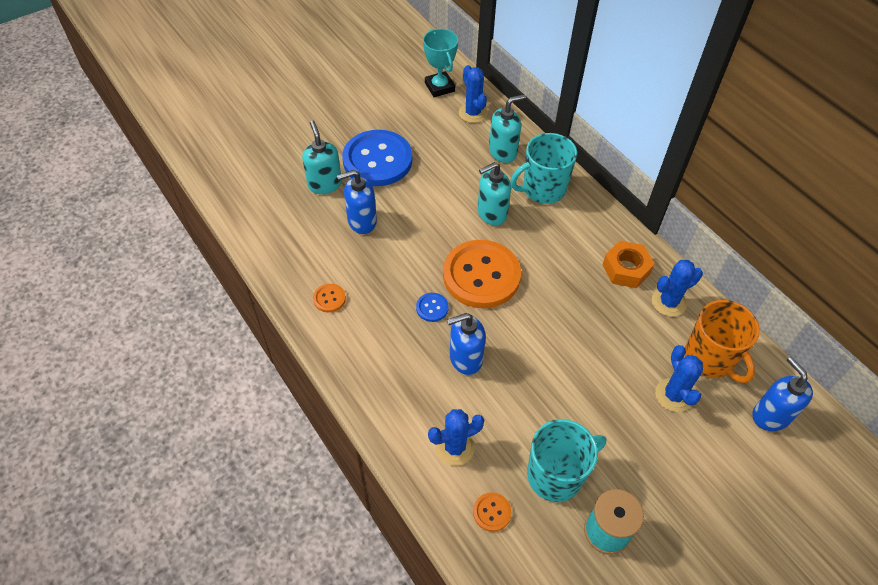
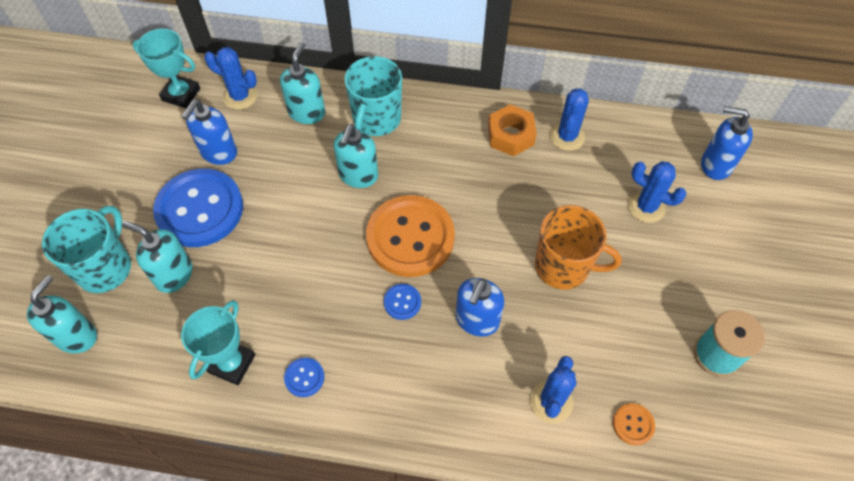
camera: 45 degrees left, 5 degrees up
(244, 176) = (77, 336): none -> turquoise soap dispenser
(301, 257) = (232, 363): none -> turquoise trophy
(329, 299) = (304, 377): orange button -> blue button
(361, 221) = (251, 280): blue soap dispenser -> blue soap dispenser (218, 153)
(556, 475) = (641, 347): turquoise mug -> turquoise mug (105, 268)
(710, 358) = (638, 156): orange mug -> orange mug (563, 266)

